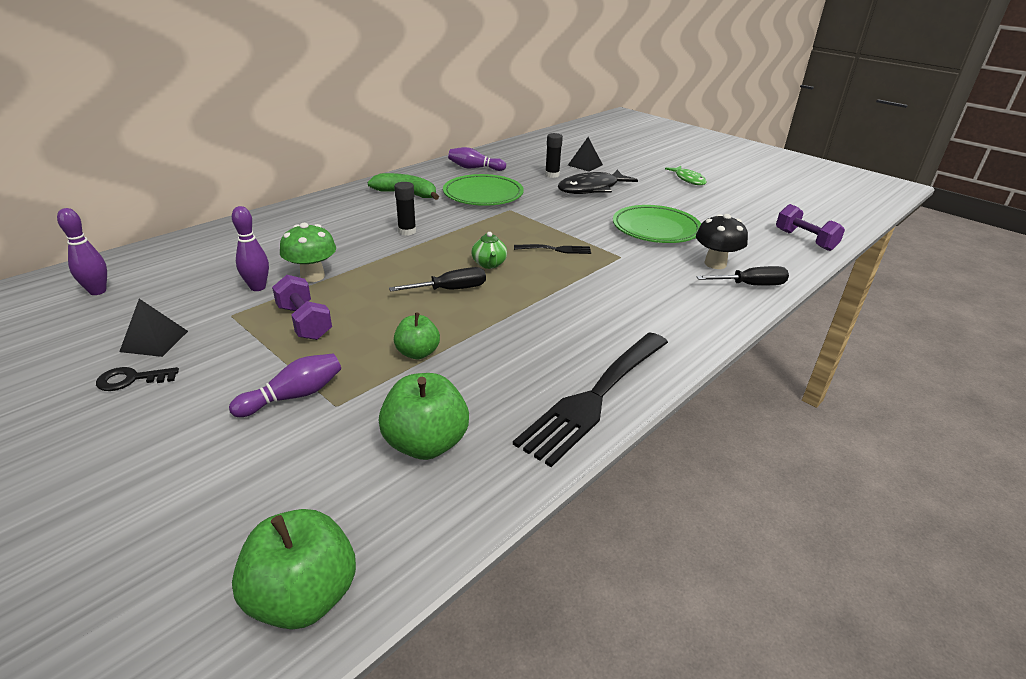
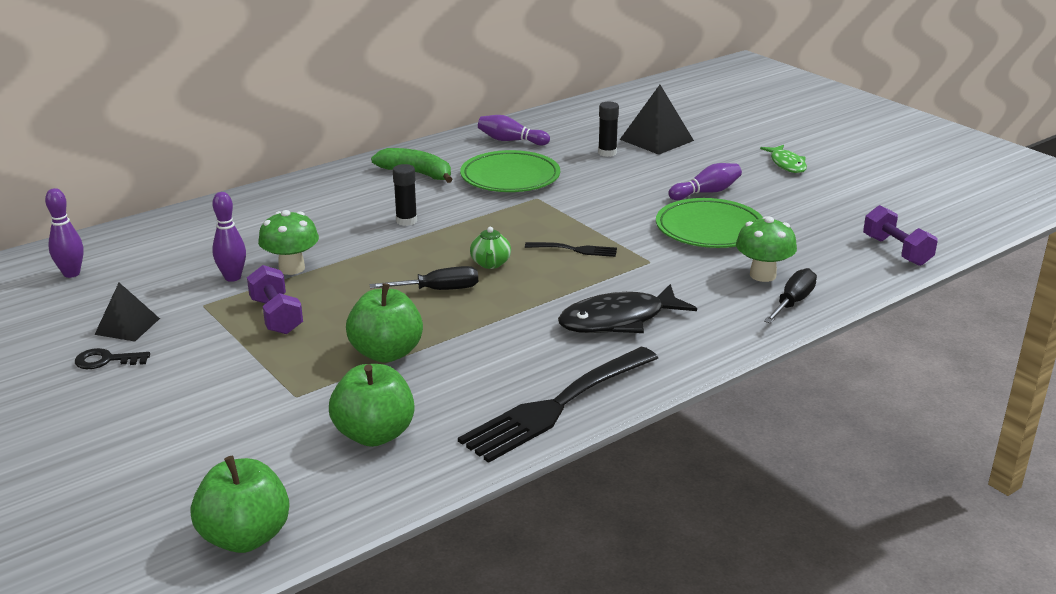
camera: 10 degrees right, 5 degrees down
(293, 396) = (256, 385): purple bowling pin -> purple bowling pin (706, 192)
(417, 353) = (386, 353): green apple -> green apple, size x1.59
(585, 165) = (656, 140): black pyramid -> black pyramid, size x1.56
(591, 189) = (651, 173): black fish -> black fish (618, 320)
(715, 264) = (762, 275): black mushroom -> green mushroom
(751, 285) = (793, 302): black screwdriver -> black screwdriver turned 60 degrees counterclockwise

